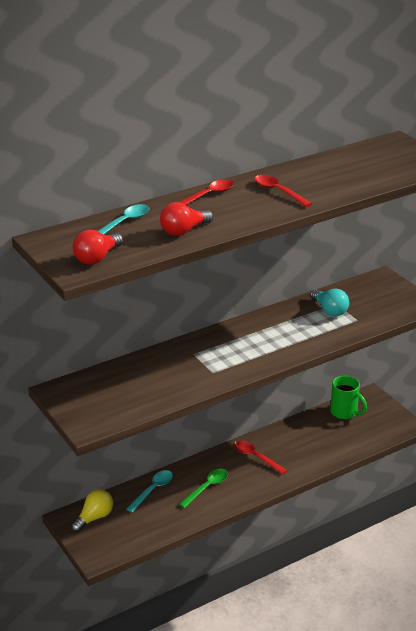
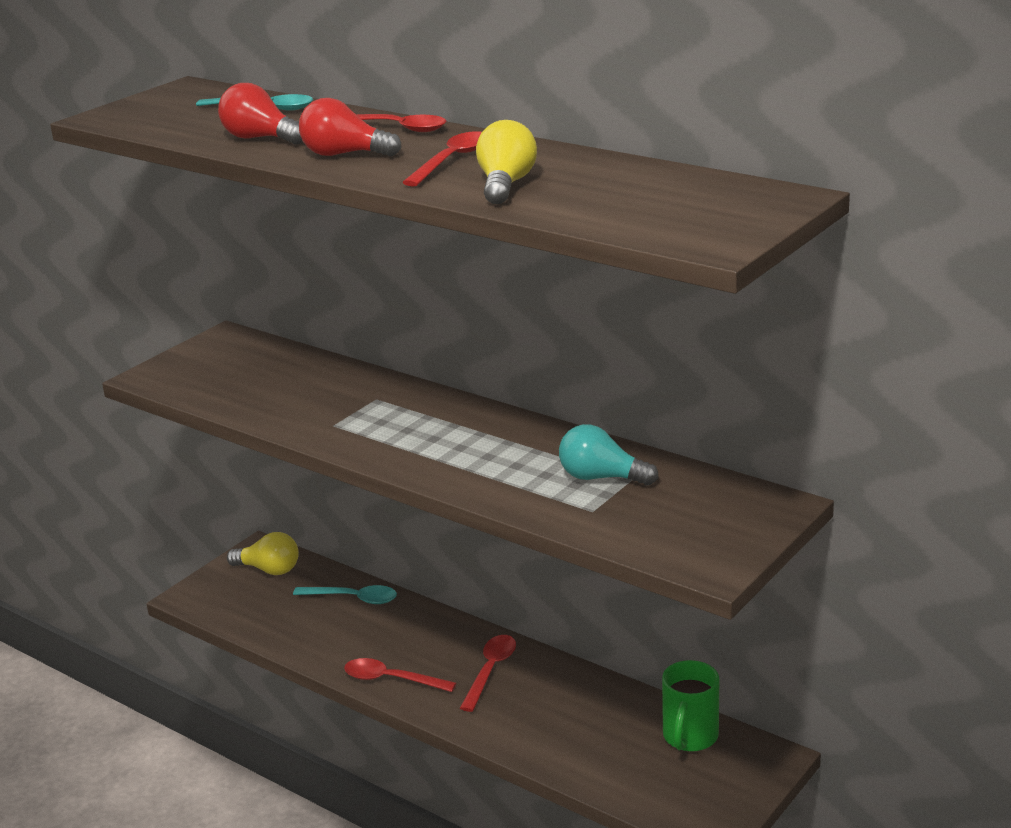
camera: 70 degrees right, 5 degrees down
(97, 258) = (147, 117): red light bulb -> red light bulb (345, 154)
(207, 487) = (386, 644): green spoon -> none
(240, 492) = (391, 679): none -> red spoon
(327, 187) = (505, 185): none -> yellow light bulb
(329, 310) = (601, 477): turquoise light bulb -> turquoise light bulb turned 75 degrees clockwise

